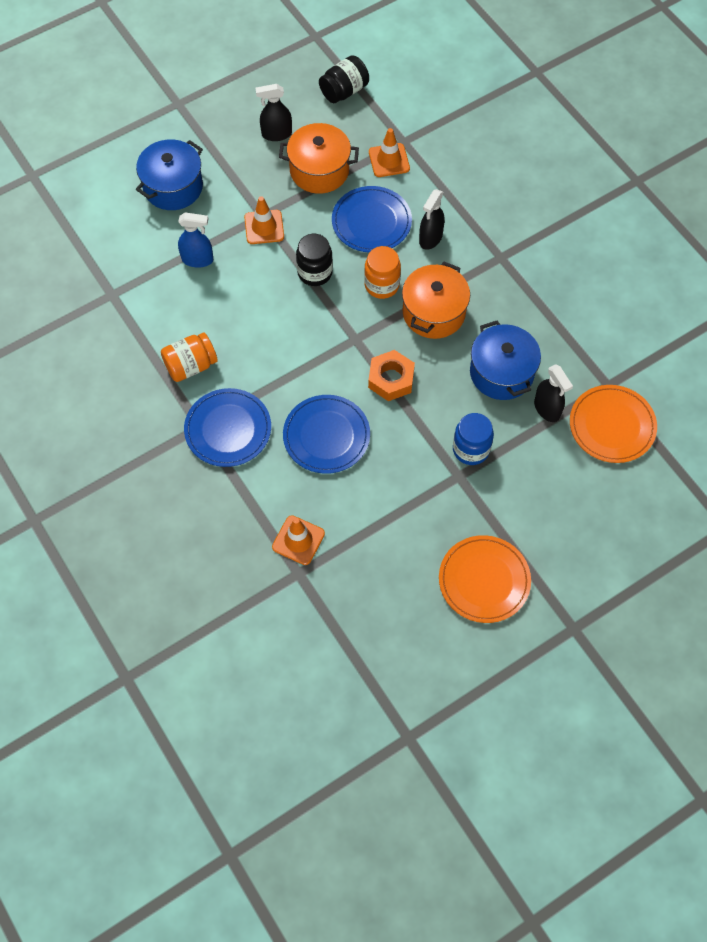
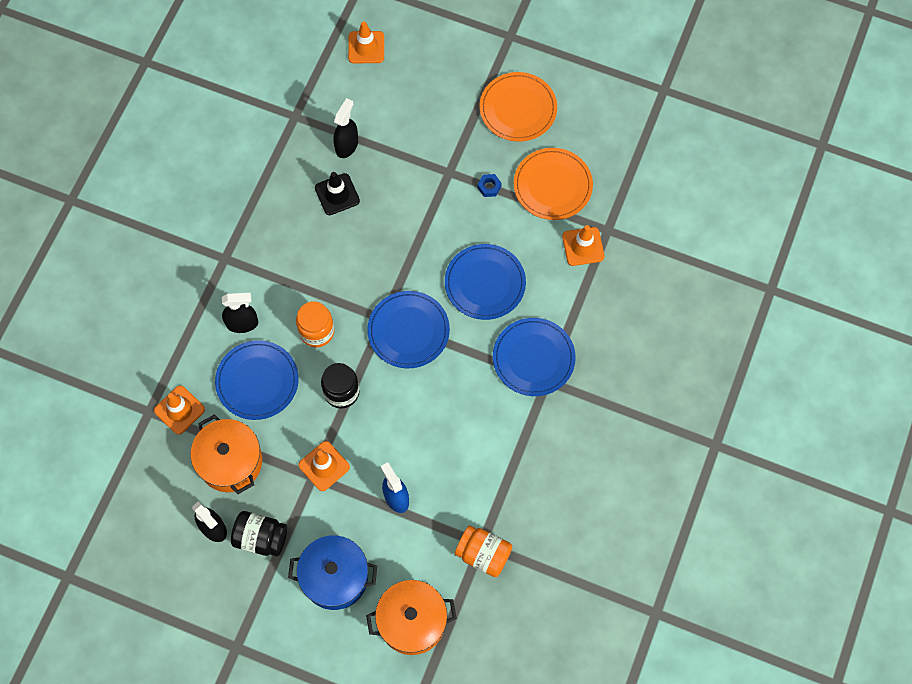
camera: 125 degrees left, 5 degrees up
(191, 366) = (500, 427): orange jar -> orange jar (483, 554)
(329, 351) = (408, 331): none -> blue plate
(344, 91) = (122, 502): black jar -> black jar (261, 538)
(391, 379) = (401, 269): orange nut -> none
(418, 500) = (489, 187): none -> blue nut
(434, 312) = (316, 276): orange pot -> orange pot (412, 621)
(471, 449) = (420, 177): blue jar -> none
(501, 372) = (337, 194): blue pot -> black traffic cone
(612, 425) = (329, 95): orange plate -> orange plate (552, 185)
(646, 488) = (366, 47): none -> orange traffic cone

